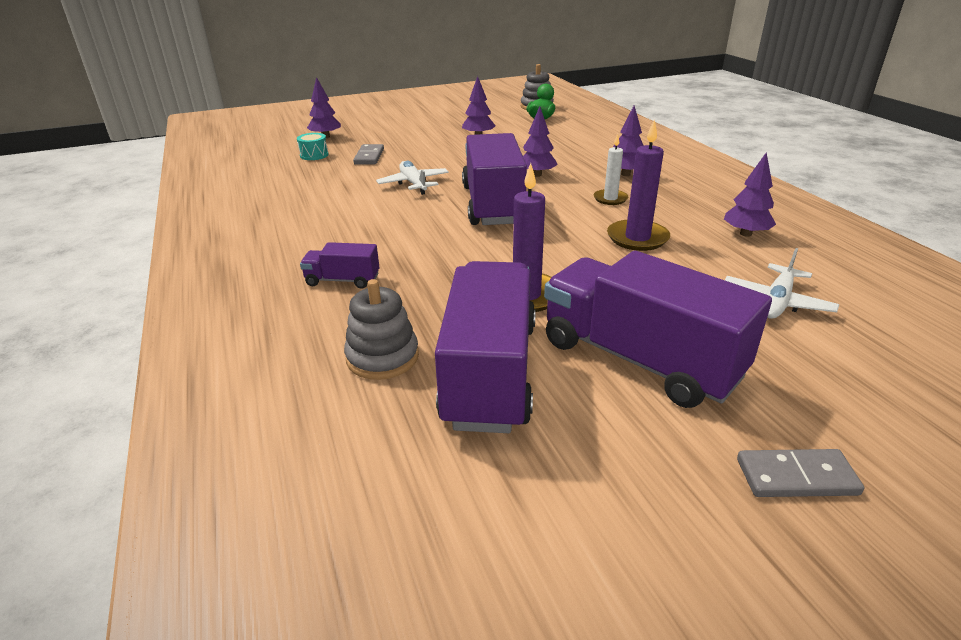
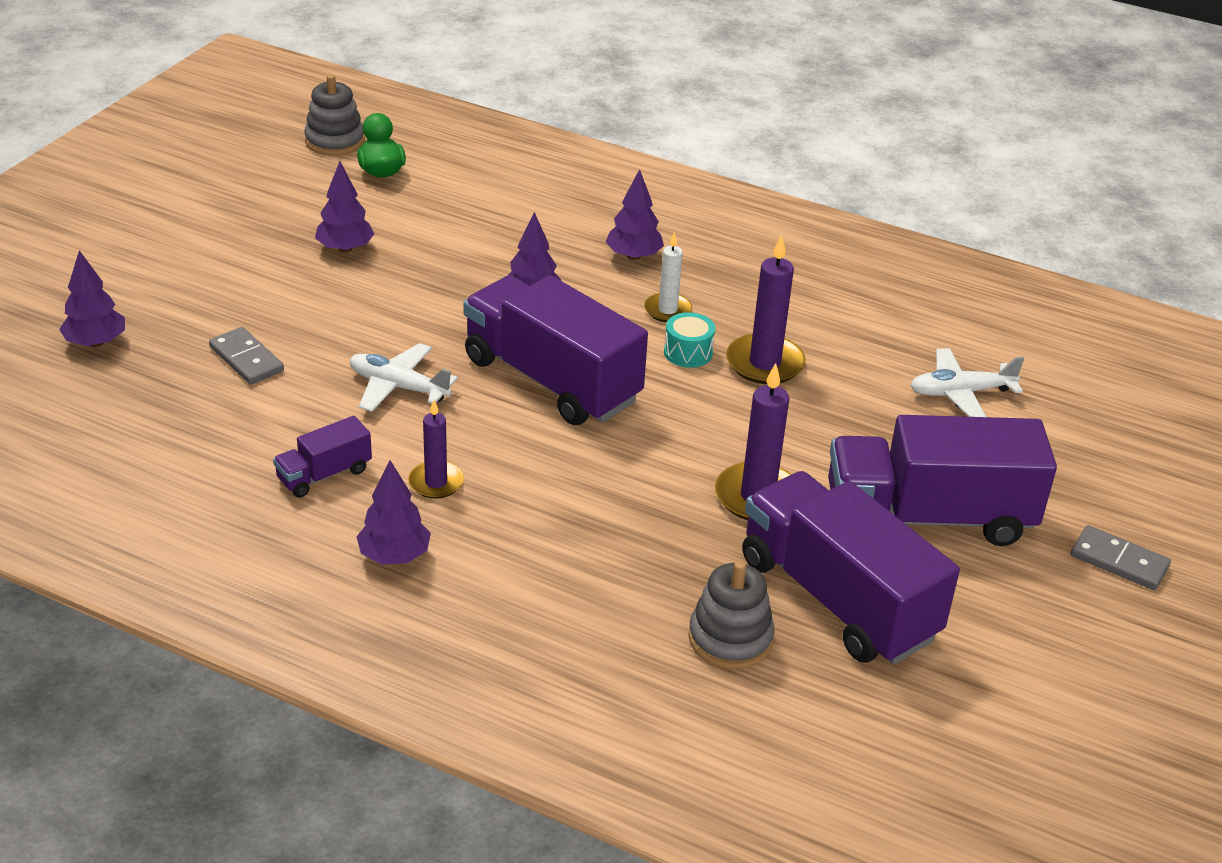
camera: 45 degrees left, 5 degrees up
(314, 155) = (150, 392): turquoise drum -> turquoise drum (688, 352)
(342, 280) = (552, 577): purple truck -> purple truck (324, 474)
(363, 221) = (436, 482): none -> purple candle
(745, 234) = (853, 309): purple tree -> purple tree (394, 556)
(777, 302) = (960, 393): white plane -> white plane turned 90 degrees clockwise
(796, 476) = (1119, 561): grey domino -> grey domino turned 75 degrees clockwise

